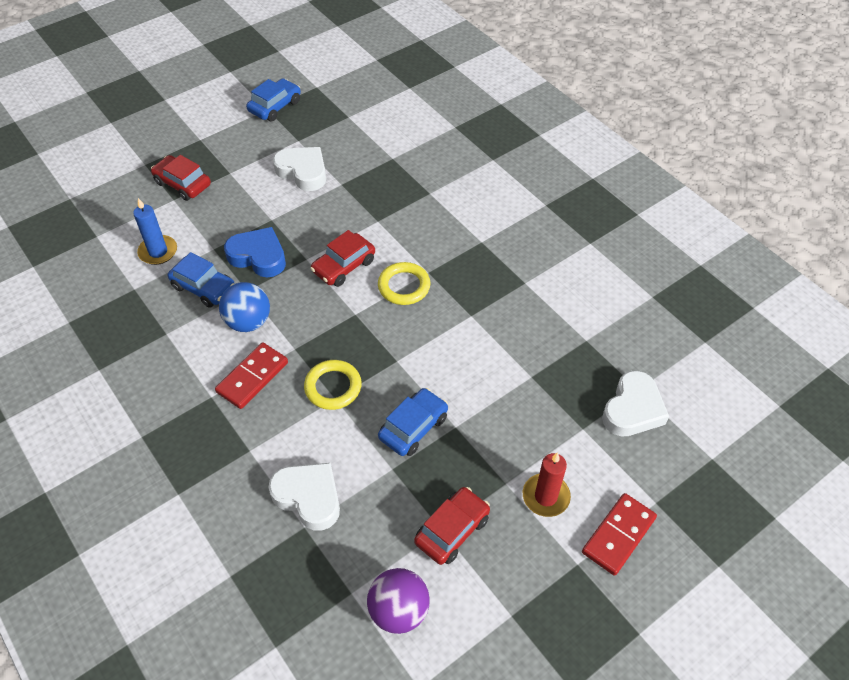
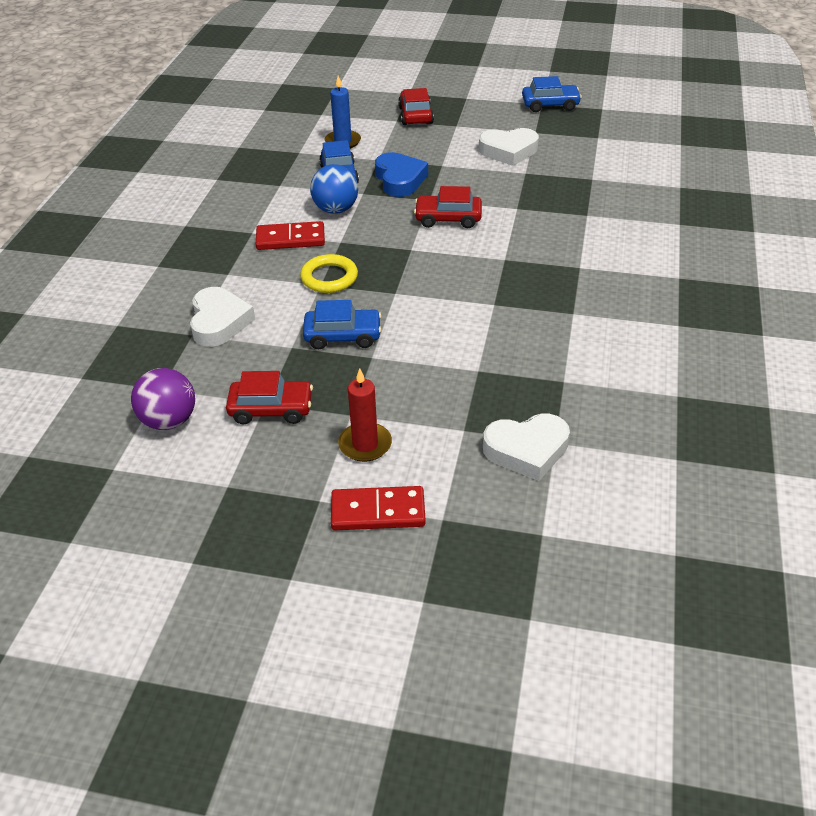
camera: 50 degrees right, 10 degrees down
(303, 172) = (508, 151): white heart -> white heart turned 90 degrees clockwise
(404, 286) = (472, 256): yellow ring -> none

